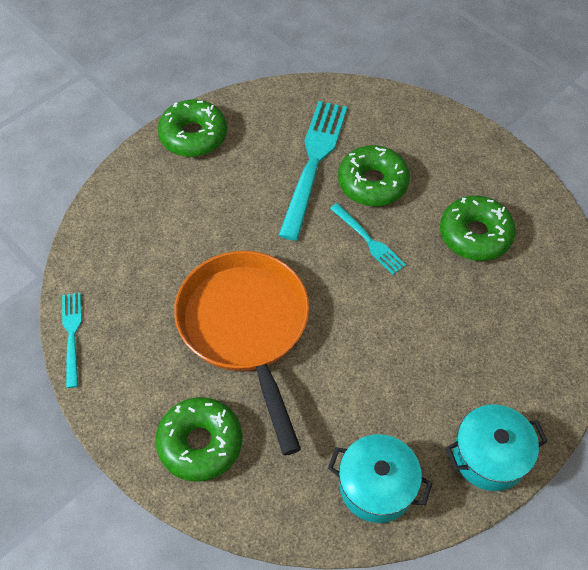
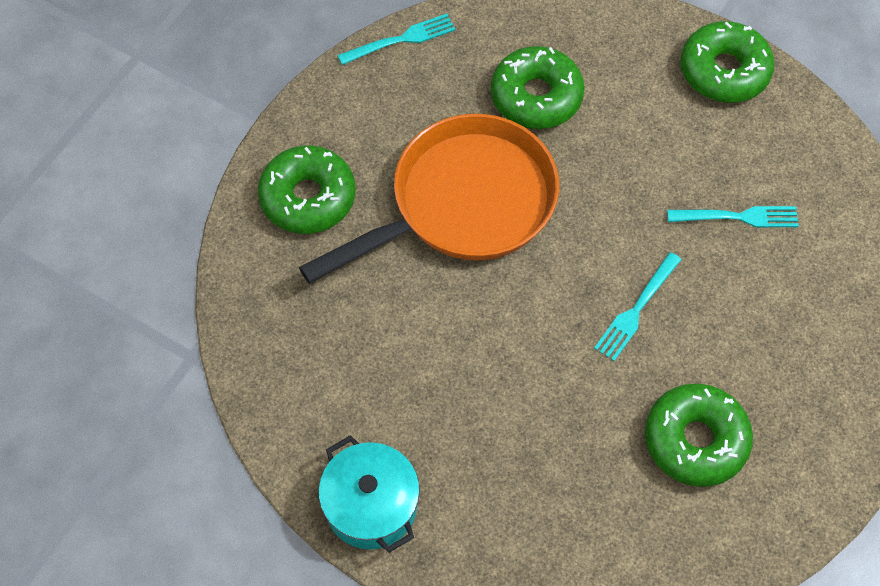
camera: 75 degrees right, 5 degrees up
(313, 163) = (737, 217): turquoise fork -> turquoise fork, size x0.53
(372, 183) = (733, 295): green donut -> green donut (536, 96)
(376, 486) = (302, 386): turquoise pot -> none

